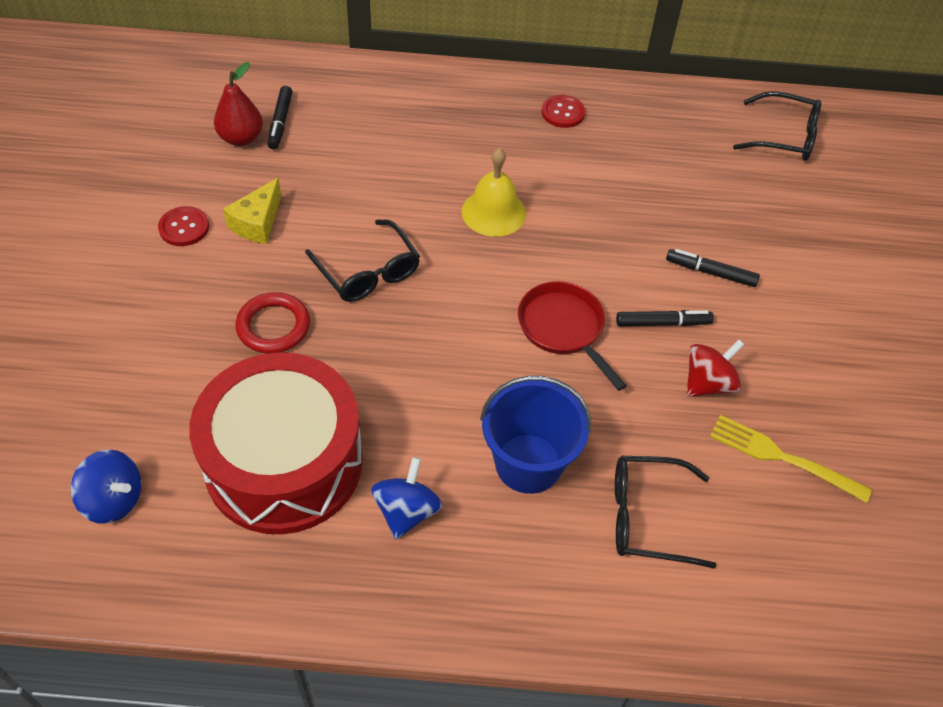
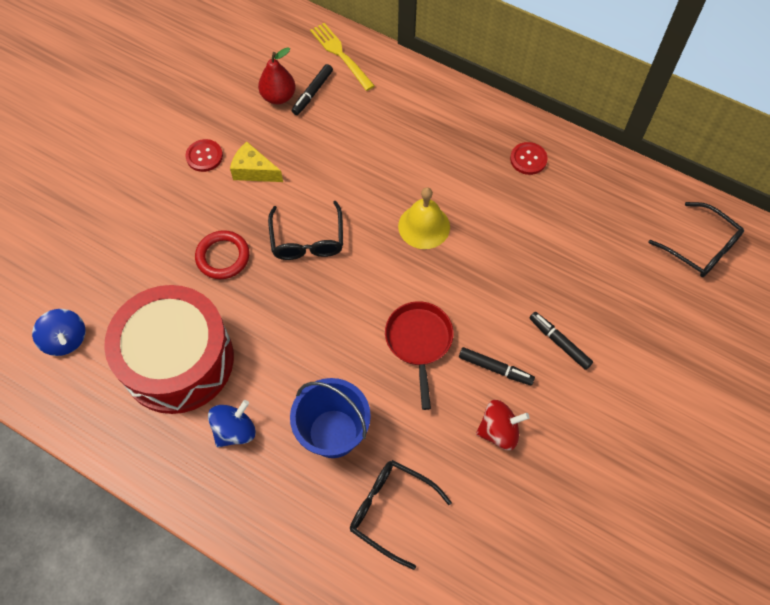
camera: 30 degrees right, 10 degrees up
(257, 223) = (254, 171): yellow cheese -> yellow cheese turned 60 degrees clockwise
(782, 458) = (517, 513): yellow fork -> yellow fork (340, 54)

